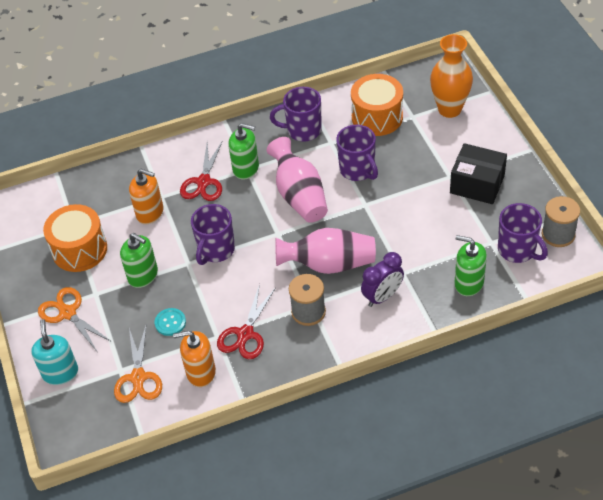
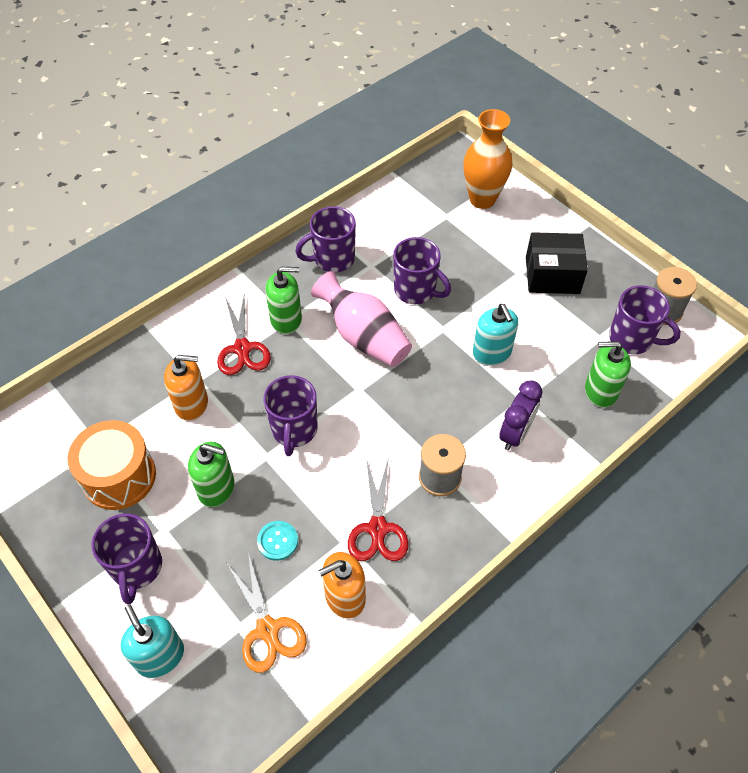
camera: 25 degrees left, 5 degrees up
(67, 313) = (137, 568): orange scissors -> purple mug
(329, 264) = (436, 411): pink vase -> none
(377, 117) = (409, 225): orange drum -> none
(395, 232) = (492, 353): none -> turquoise soap dispenser

